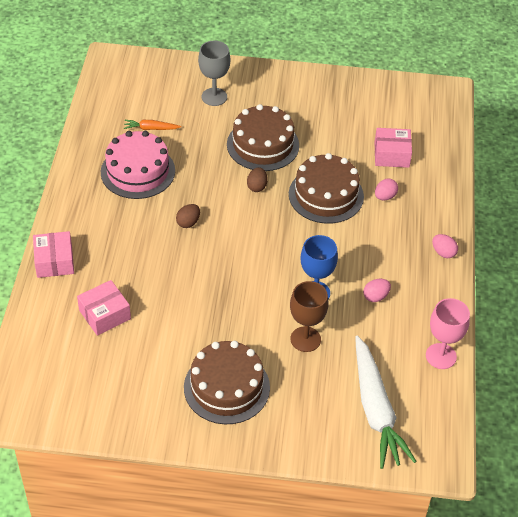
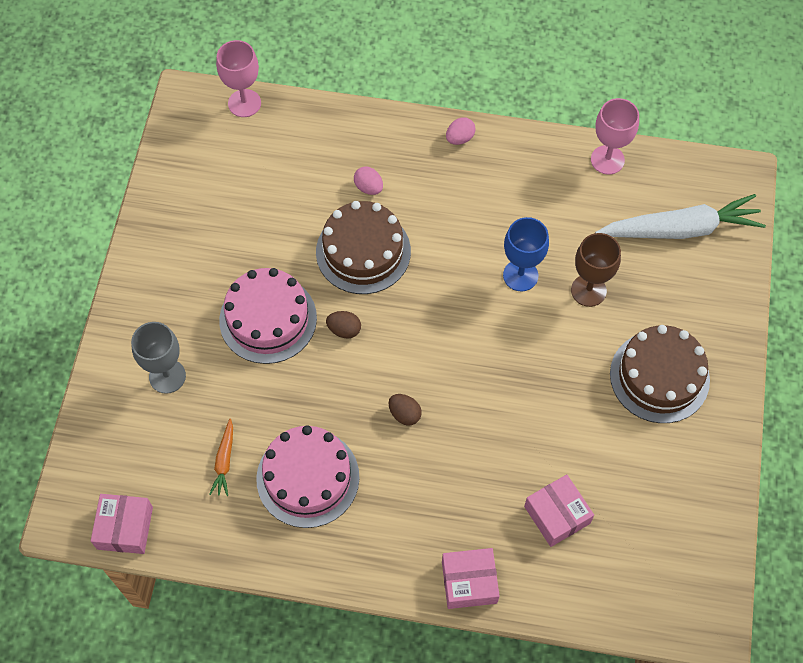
camera: 85 degrees left, 15 degrees up
(263, 145) = (268, 319): brown cake -> pink cake
(375, 296) = (525, 213): pink egg -> none
(391, 155) = (297, 172): pink box -> pink box (125, 528)
(449, 122) = (244, 103): none -> pink goblet

